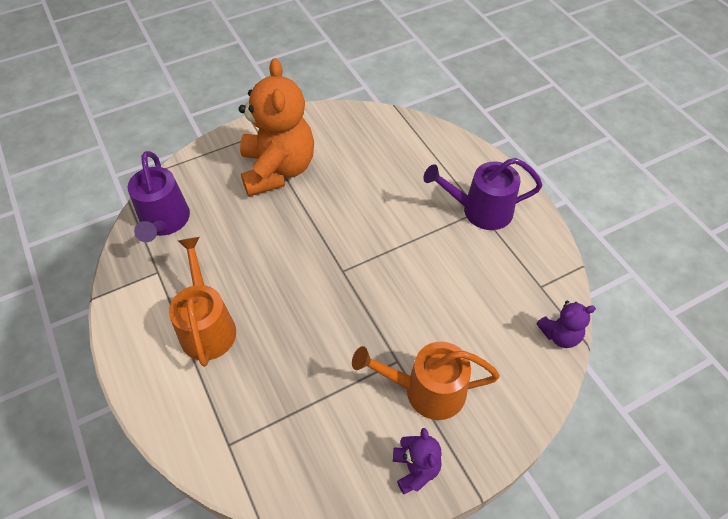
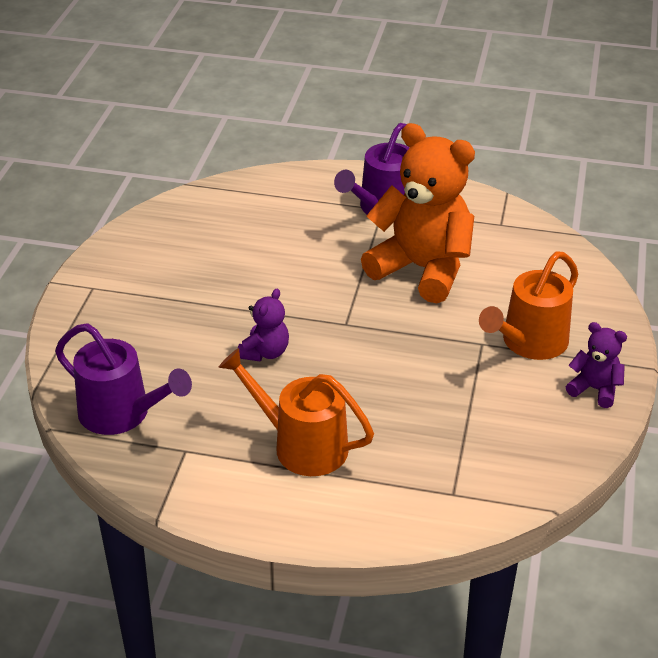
camera: 50 degrees left, 15 degrees down
(278, 170) = (163, 299): orange teddy bear -> orange teddy bear (422, 269)
(560, 335) = (557, 242): purple teddy bear -> purple teddy bear (265, 352)

